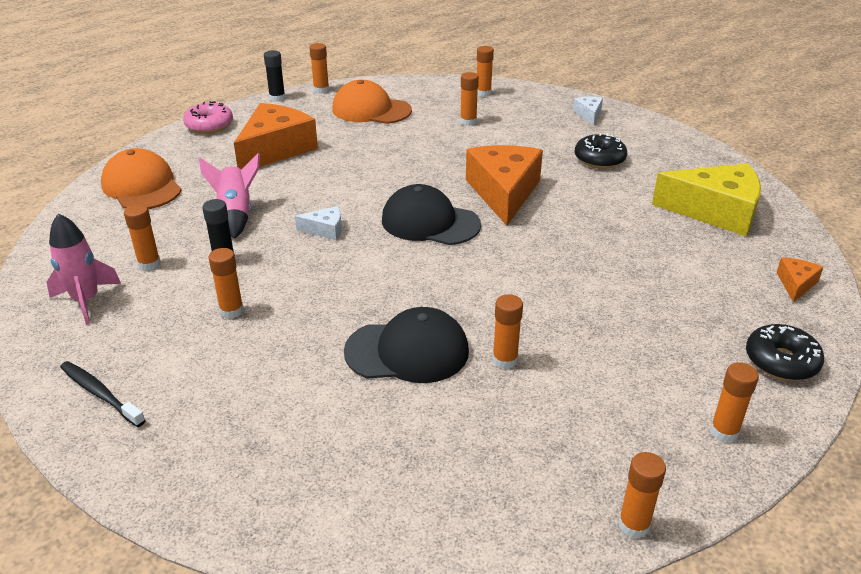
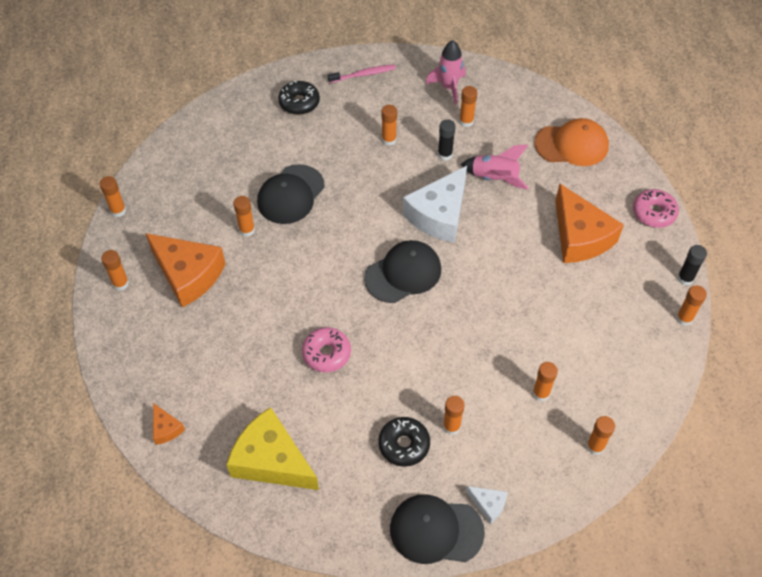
camera: 125 degrees right, 20 degrees up
(100, 394) = (363, 74): black toothbrush -> pink toothbrush
(325, 230) = (439, 214): white cheese -> white cheese, size x2.23
(371, 110) = (614, 334): orange cap -> none
(503, 193) = (406, 341): orange cheese -> orange cheese (188, 274)
(552, 146) = (451, 426): none -> orange glue stick
(578, 228) = (326, 353): none -> pink donut
(639, 126) = (436, 530): none -> black cap
(715, 211) = (271, 460): yellow cheese -> yellow cheese turned 75 degrees clockwise
(781, 361) = (128, 353): black donut -> black donut (299, 103)

